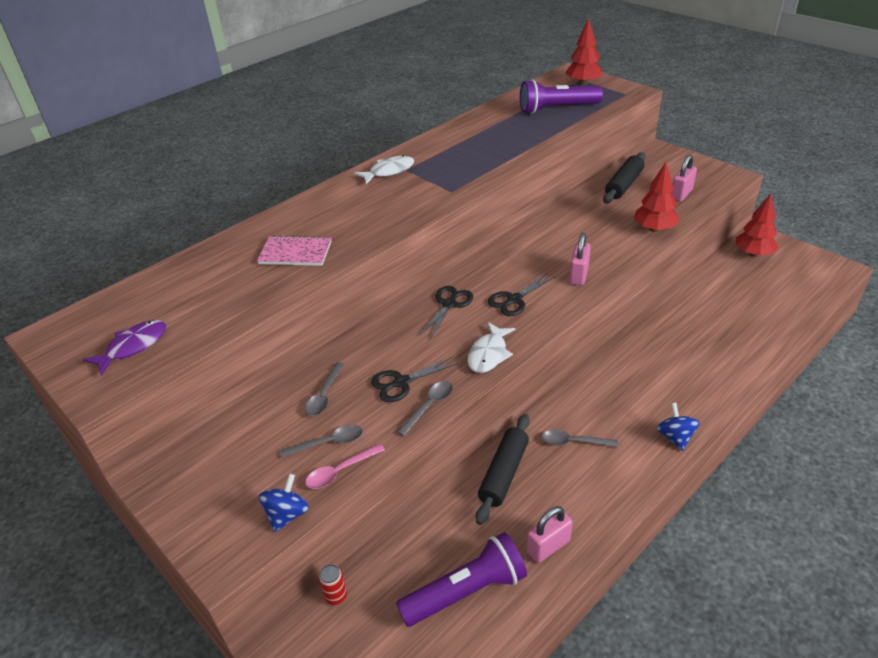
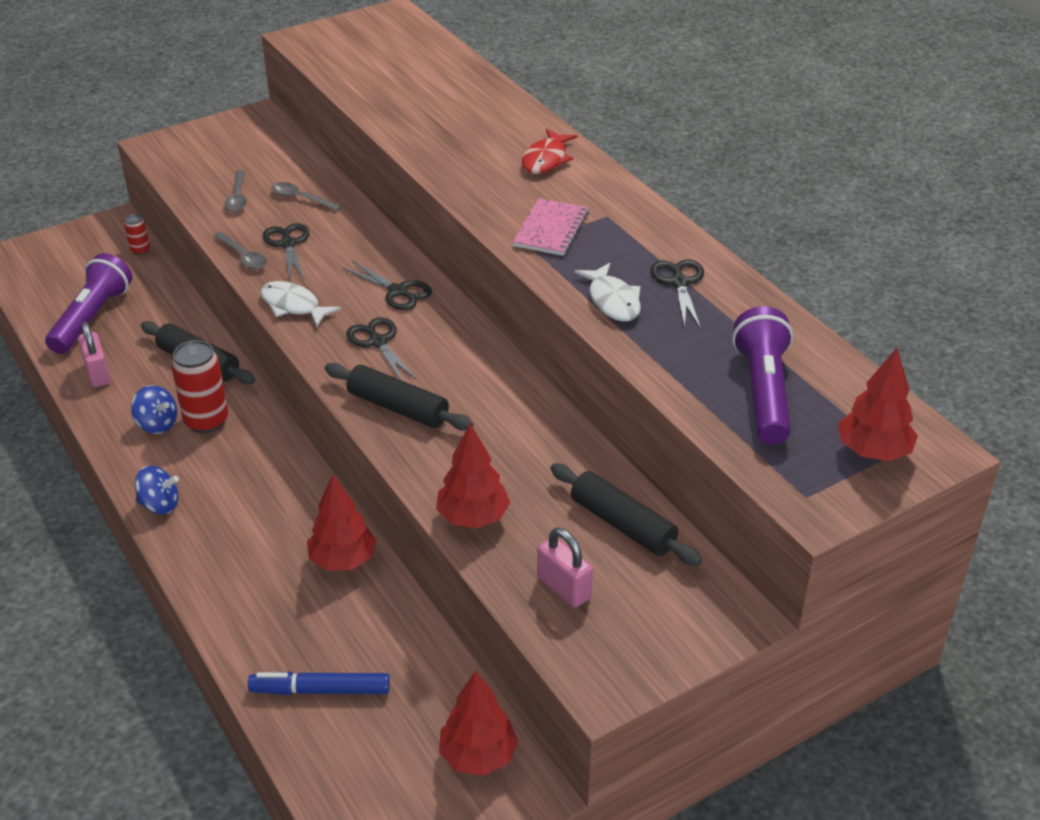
camera: 100 degrees right, 0 degrees up
(133, 347) = (348, 49): purple fish -> none
(287, 514) = (174, 174): blue spinning top -> blue spinning top (157, 424)
(295, 253) = (448, 128): pink notebook -> pink notebook (551, 229)
(337, 202) = (546, 159): none -> red fish
(340, 471) = (199, 201): pink spoon -> none
(389, 171) = (607, 202): white fish -> white fish (612, 301)
(466, 591) = (92, 318): purple flashlight -> purple flashlight turned 150 degrees counterclockwise
(471, 139) = (679, 283): none -> black scissors
(573, 442) = (206, 421): grey spoon -> red can
(578, 275) = (398, 407): pink padlock -> black rolling pin
(663, 330) = (343, 560): none -> red tree
(761, 314) = (320, 690): none -> blue marker

